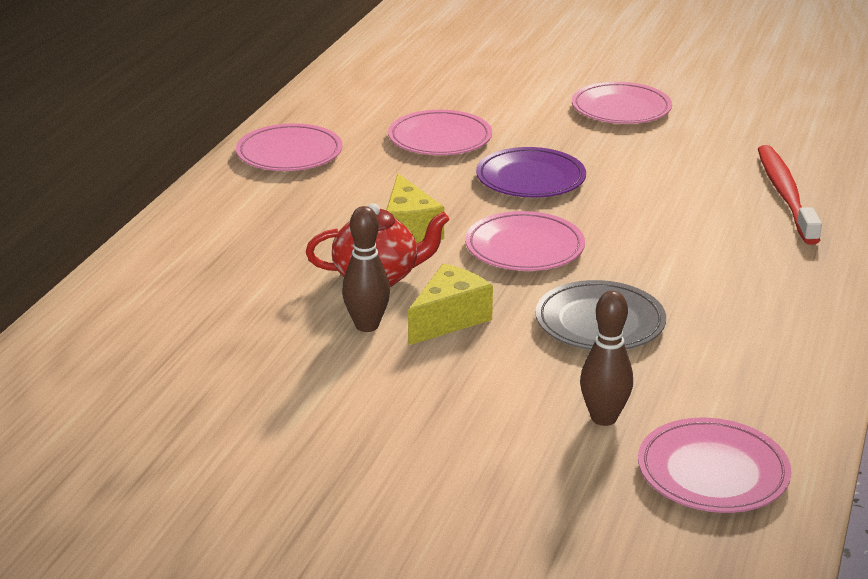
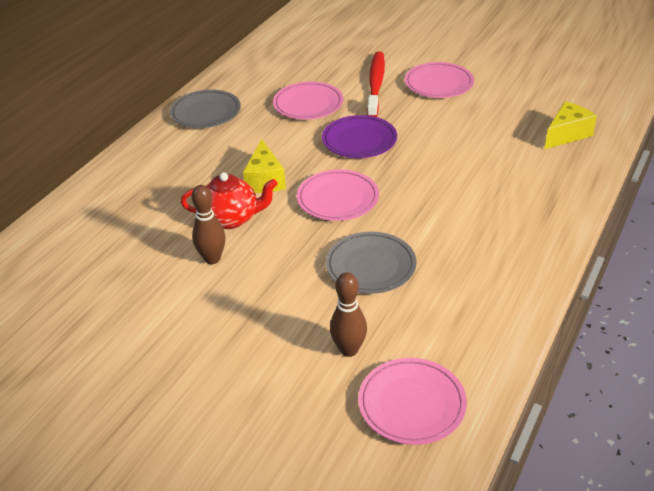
camera: 10 degrees right, 10 degrees up
(289, 154) = (206, 113): pink plate -> grey plate
(449, 319) = (269, 257): yellow cheese -> yellow cheese (567, 134)
(785, 194) = (533, 162): red toothbrush -> red toothbrush (376, 84)

